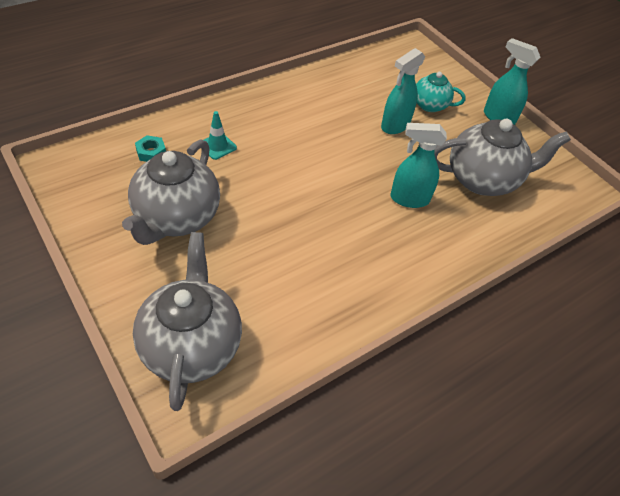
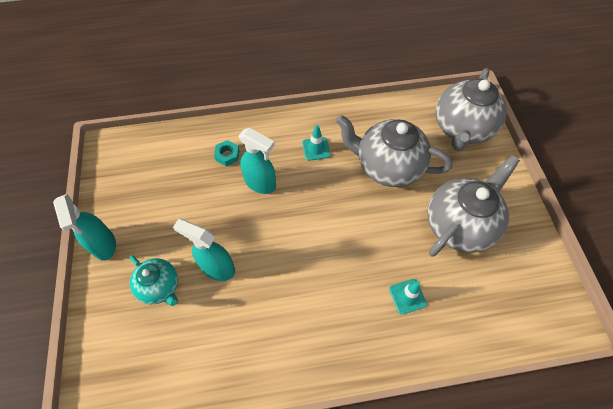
camera: 150 degrees left, 10 degrees up
(151, 152) = (475, 308): turquoise nut -> turquoise nut (227, 155)
(375, 253) = (316, 149): none -> turquoise traffic cone
(395, 126) = (217, 268): turquoise spray bottle -> turquoise spray bottle turned 135 degrees counterclockwise
(483, 179) = (184, 182): grey teapot -> grey teapot (387, 166)

